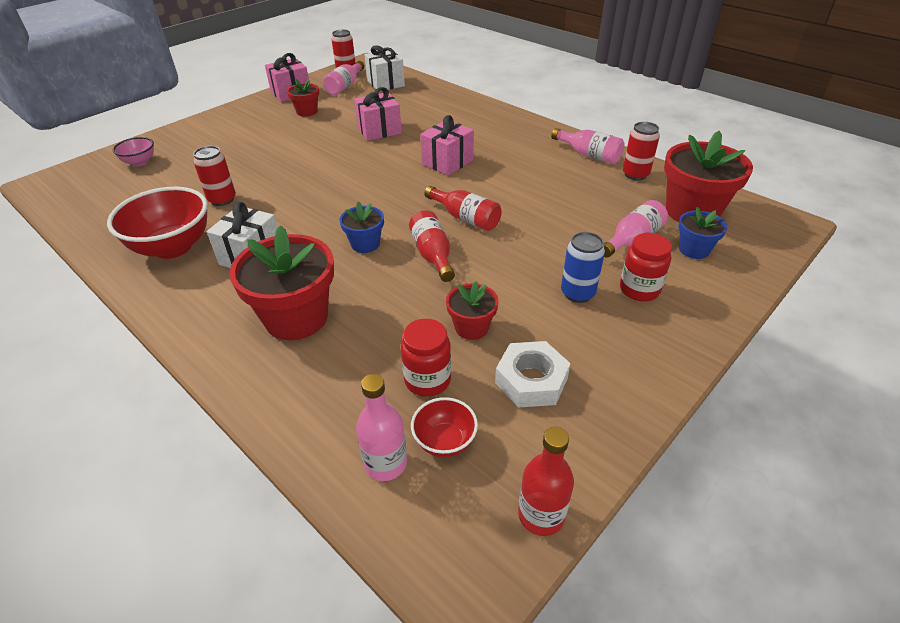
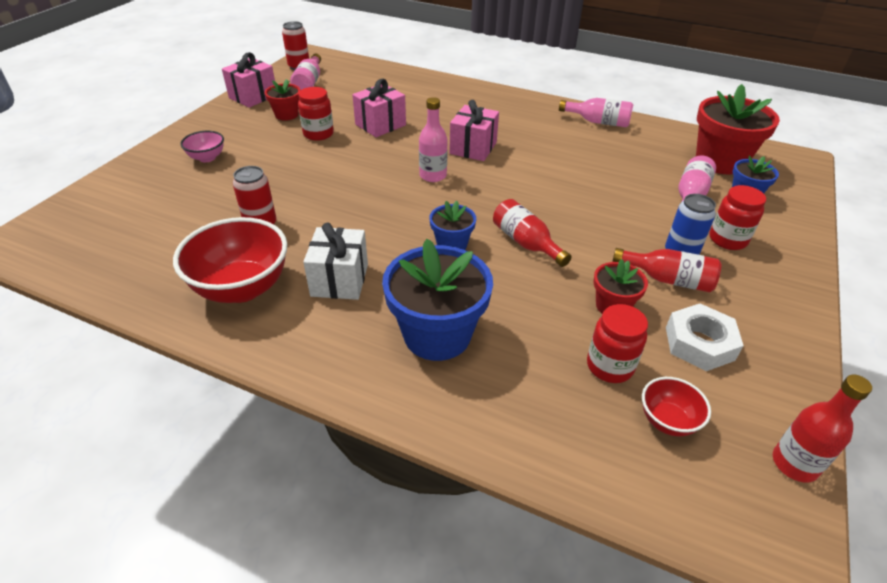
camera: 20 degrees left, 0 degrees up
(140, 162) = (127, 198): pink bowl -> pink bowl (207, 158)
(296, 318) = (437, 334): red flower pot -> blue flower pot
(321, 131) = (318, 134): none -> red jar
(385, 83) = (351, 75): white gift -> none
(385, 463) = (630, 457): pink bottle -> pink bottle (433, 176)
(465, 218) = (530, 201): red bottle -> red bottle (668, 279)
(635, 174) = (650, 134): red can -> none

